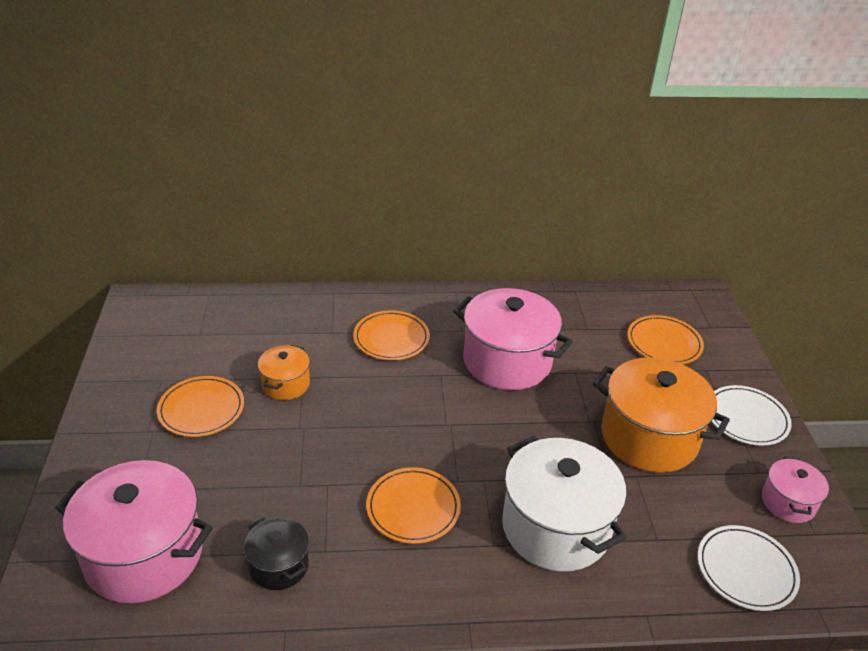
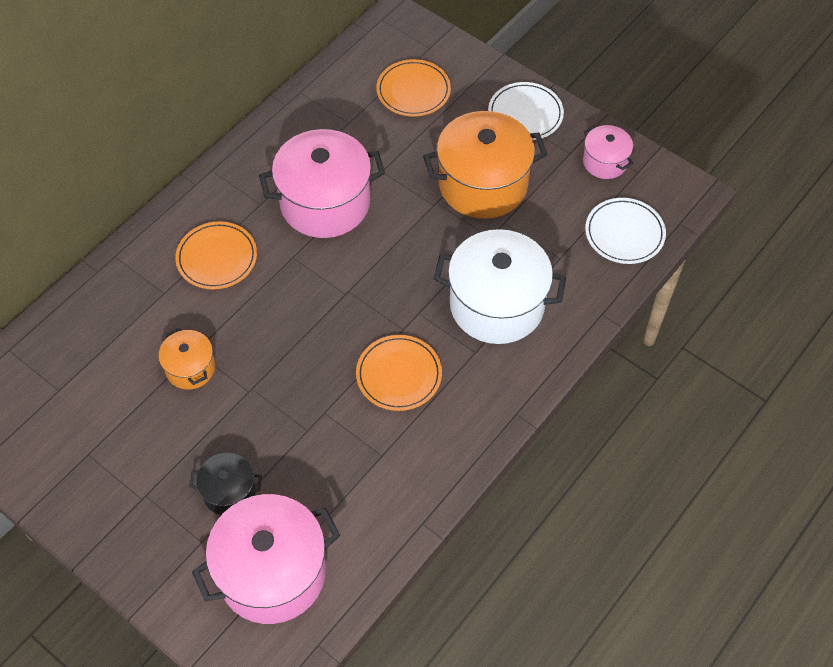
camera: 45 degrees left, 20 degrees up
(201, 409) = (156, 446): orange plate -> none
(279, 565) = (366, 492): black pot -> black pot (229, 492)

